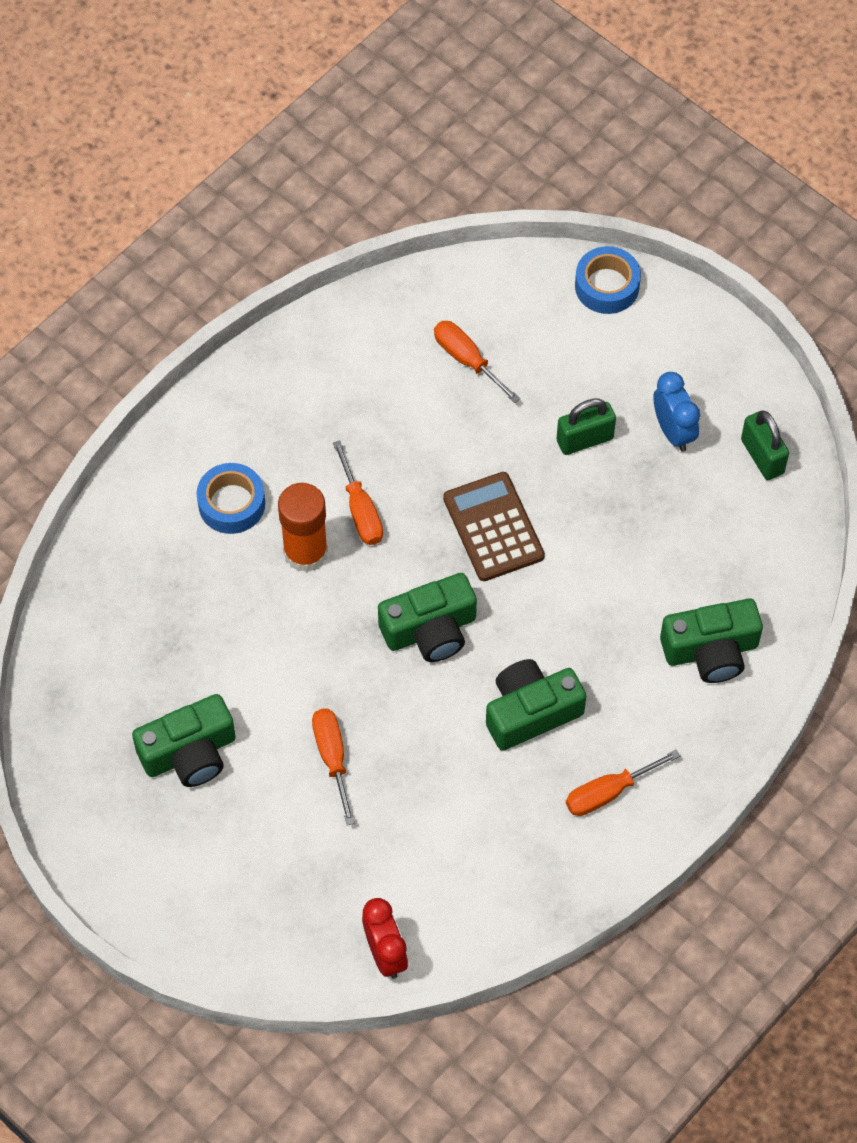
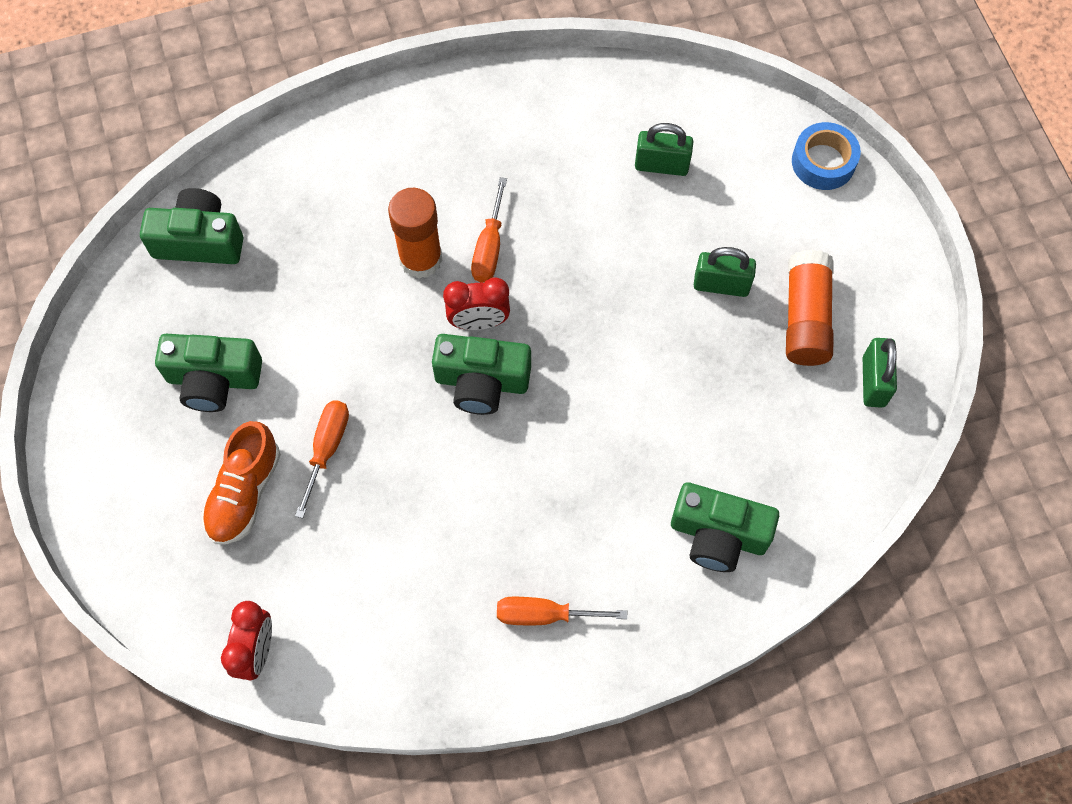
camera: 30 degrees right, 5 degrees up
(231, 504) = (387, 187): blue tape -> none
(285, 832) = (244, 492): none -> orange shoe
(394, 580) = (479, 322): none -> red clock
(467, 360) = (661, 165): orange screwdriver -> green padlock
(493, 527) = (593, 320): brown calculator -> none
(530, 712) = (522, 502): green camera -> green camera (199, 240)
(673, 431) = (805, 318): blue clock -> orange glue stick

